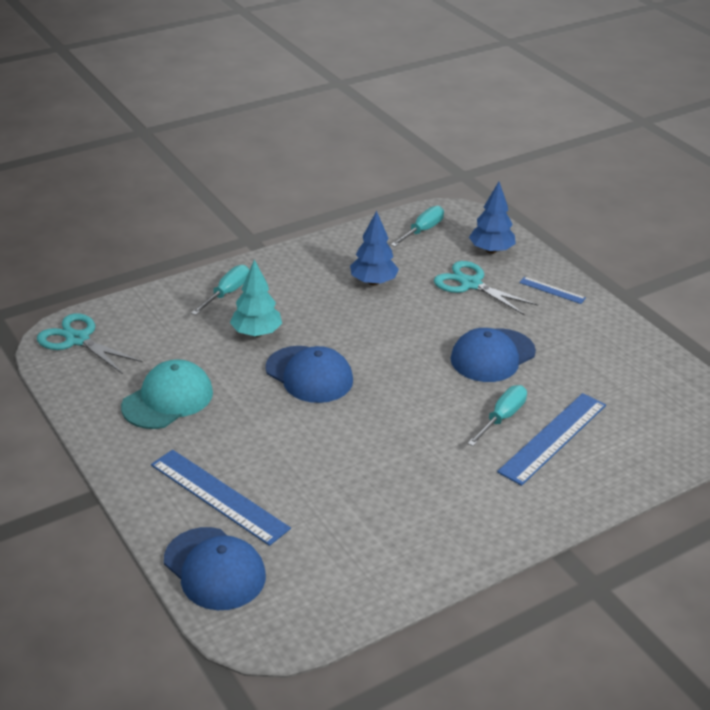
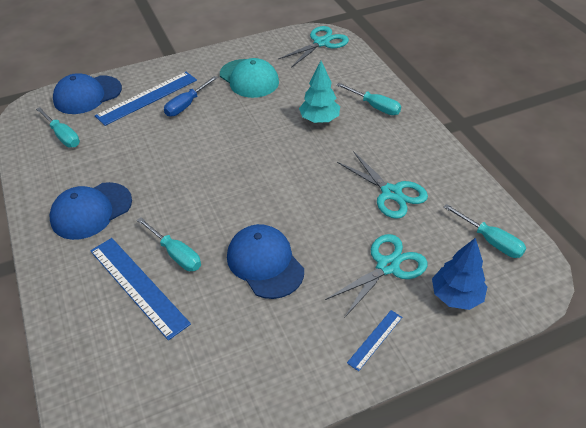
camera: 100 degrees right, 10 degrees up
(234, 452) = (186, 105): none -> blue screwdriver
(309, 375) = (261, 144): blue cap -> blue cap (91, 211)
(320, 570) = (63, 136): none -> turquoise screwdriver
(373, 282) = (391, 193): blue tree -> turquoise scissors

